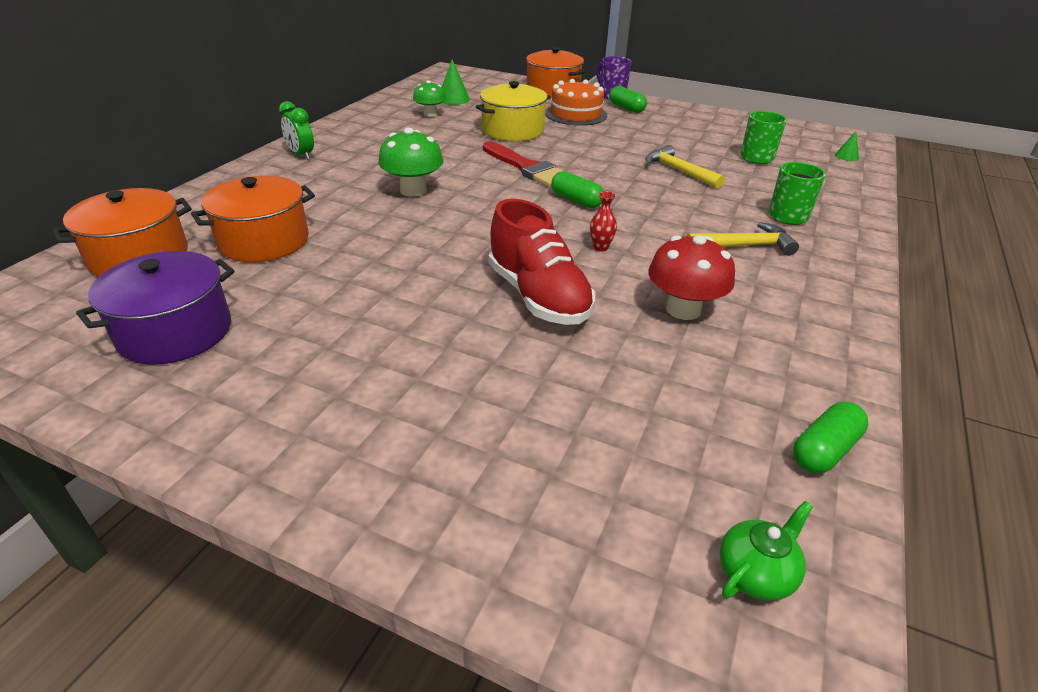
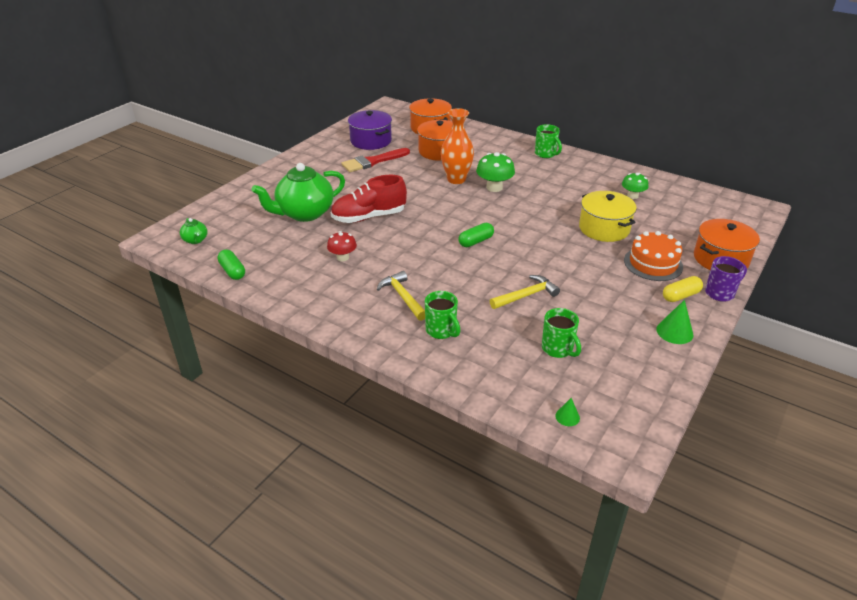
camera: 100 degrees right, 0 degrees up
(301, 155) = (546, 154): green clock -> green mug
(385, 220) = (456, 179): none -> orange vase
(453, 99) = (674, 207): green cone -> green cone (674, 332)
(527, 168) = (529, 228): red brush -> red brush (372, 161)
(549, 384) = (304, 213): none -> green teapot
(600, 247) = (412, 242): red vase -> none
(626, 108) = (680, 296): green capsule -> yellow capsule
(683, 309) = (343, 257): red mushroom -> red mushroom, size x0.66
(745, 246) = (402, 297): yellow hammer -> yellow hammer turned 150 degrees clockwise

